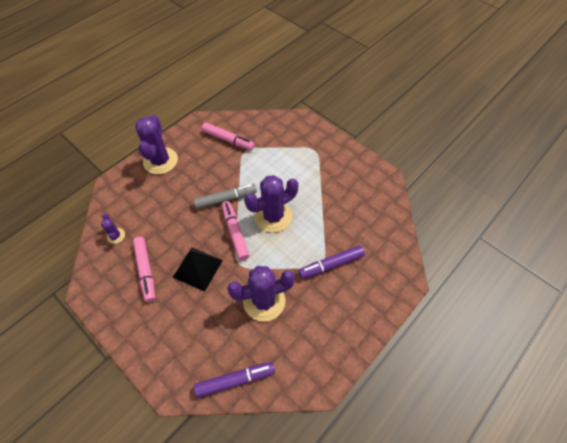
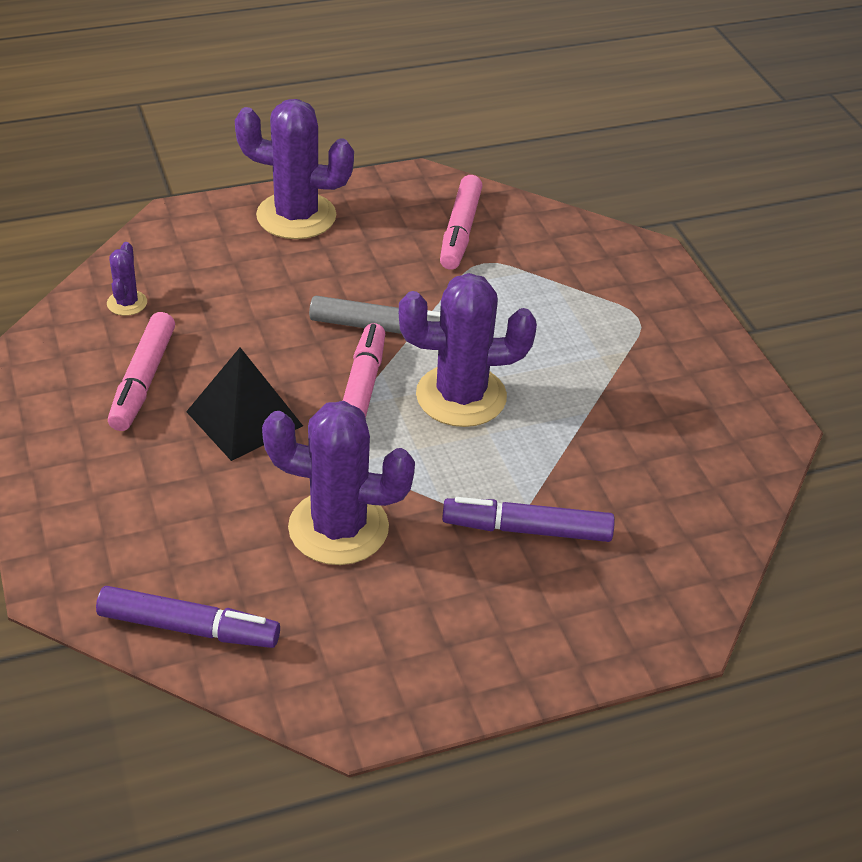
camera: 25 degrees right, 15 degrees down
(160, 161) = (296, 216): purple cactus -> purple cactus turned 75 degrees clockwise
(228, 140) = (460, 231): pink marker -> pink marker turned 45 degrees clockwise

